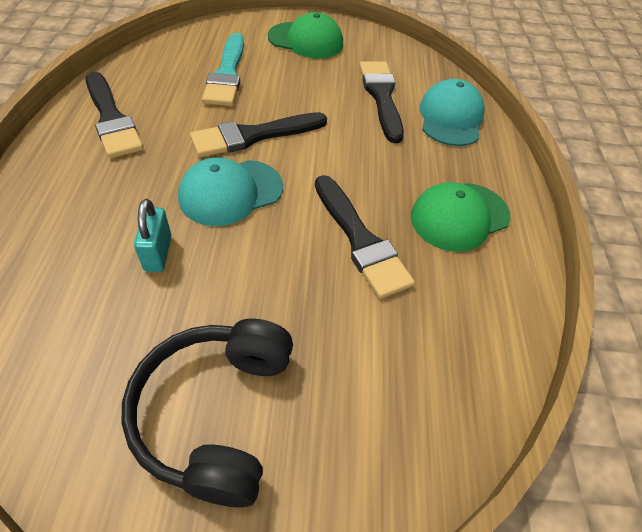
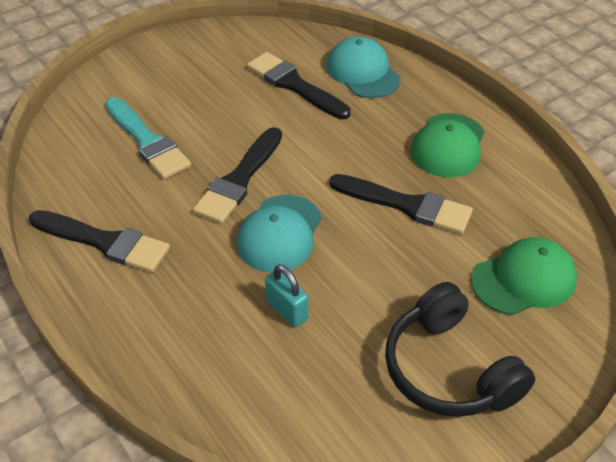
camera: 35 degrees left, 5 degrees down
(306, 40) = (173, 70): green cap -> green cap (524, 279)

